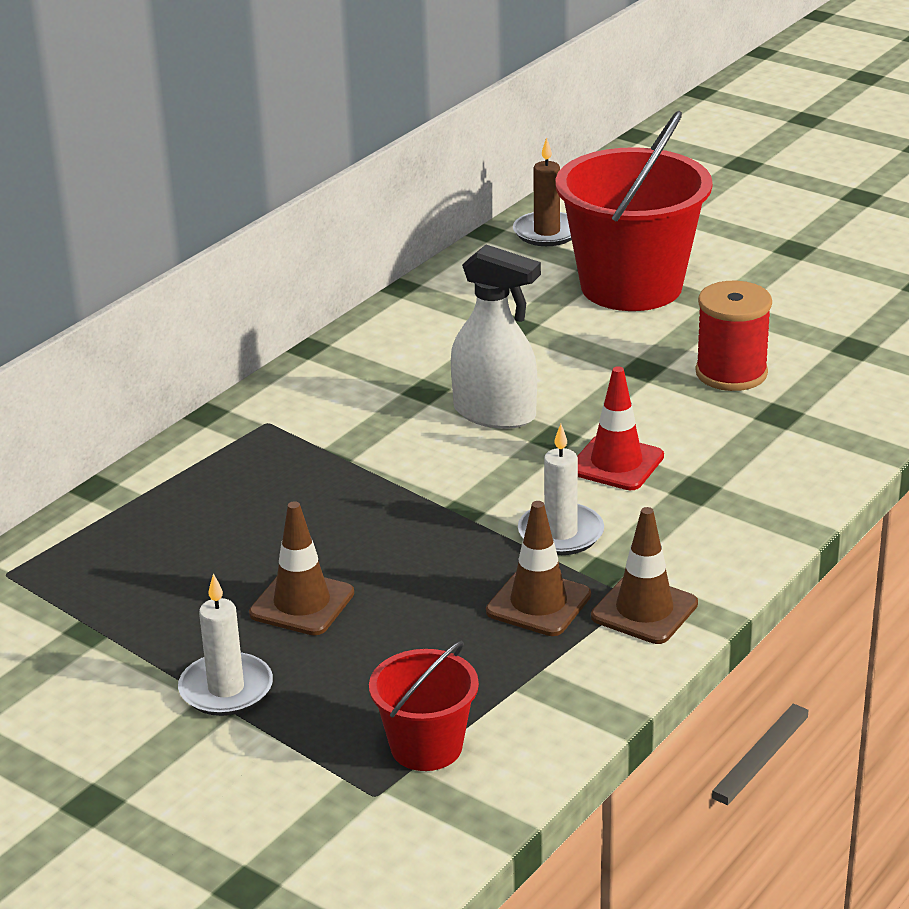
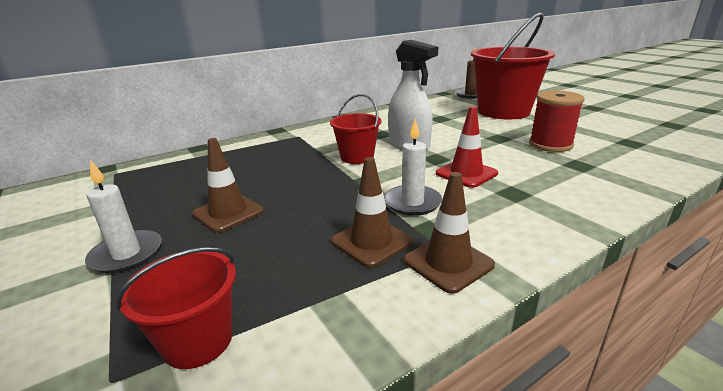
camera: 20 degrees right, 5 degrees down
(420, 458) = (357, 157): none -> red bucket

